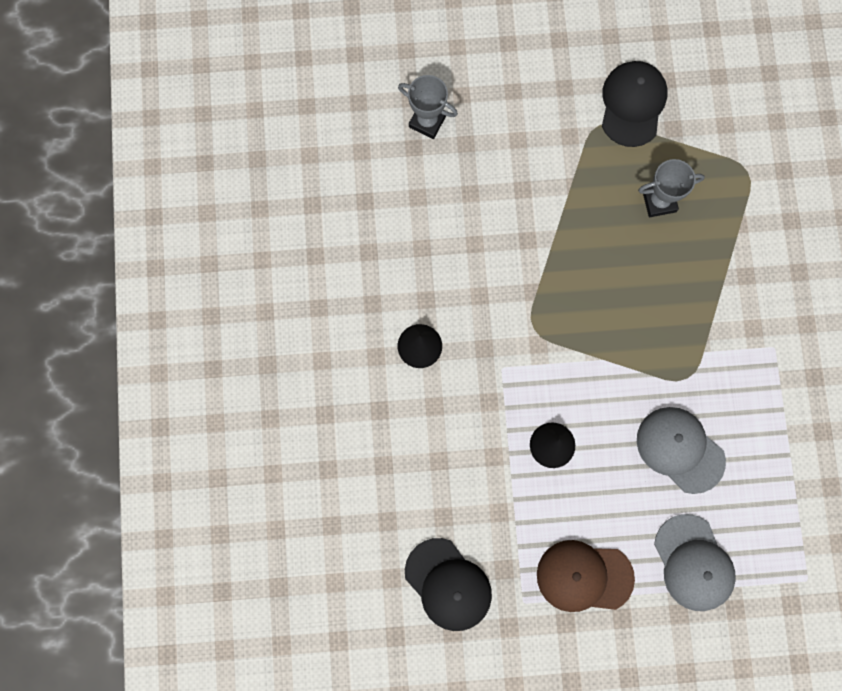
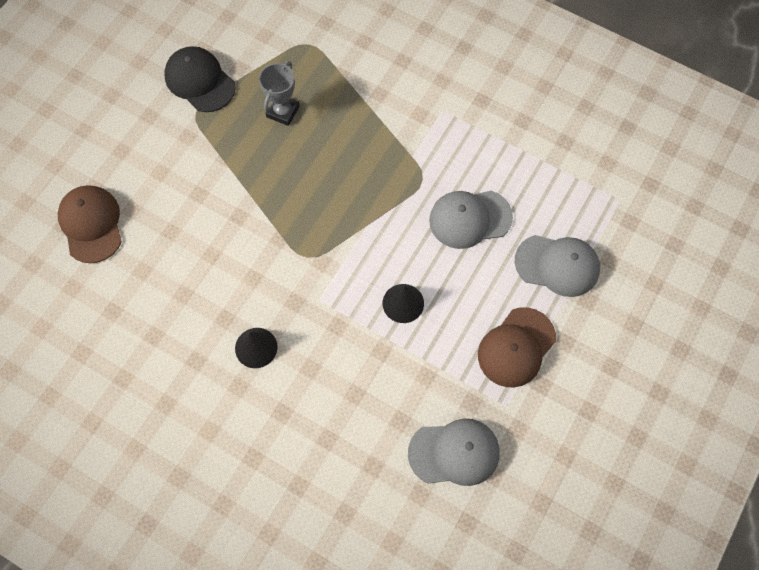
camera: 55 degrees left, 10 degrees down
(427, 121) = (91, 224): grey trophy -> brown cap
(448, 584) = (454, 453): black cap -> grey cap

